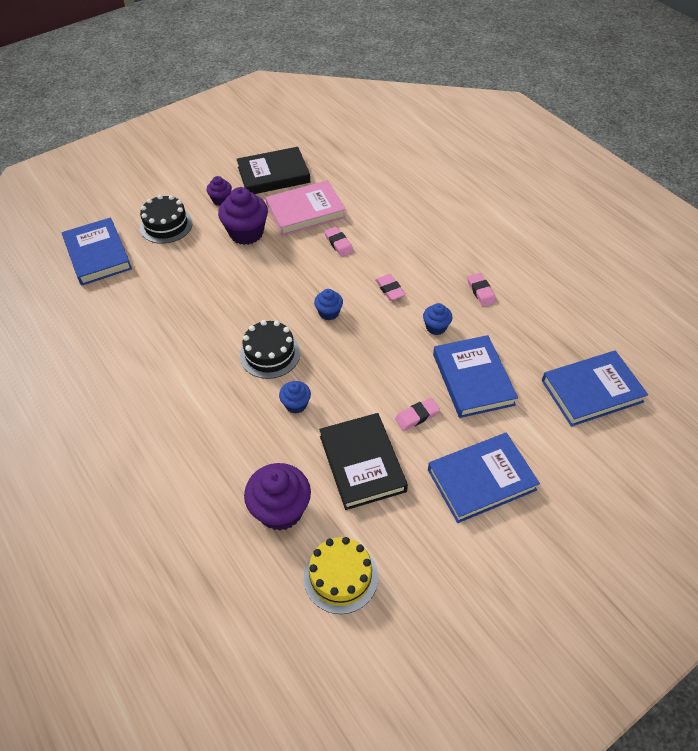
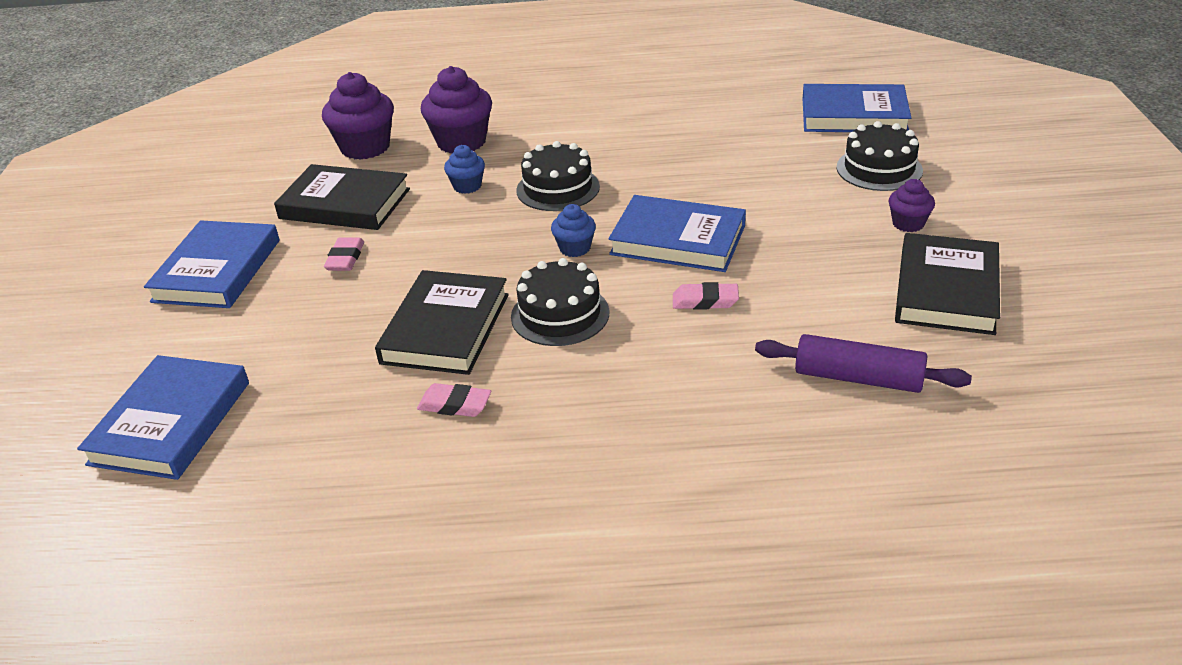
camera: 125 degrees right, 15 degrees down
(246, 233) = (805, 226): purple cupcake -> purple cupcake (461, 142)
(305, 211) = (815, 293): pink book -> none
(340, 576) = (264, 159): yellow cake -> none
(357, 182) = (858, 378): none -> purple rolling pin
(390, 289) = (560, 314): pink eraser -> black cake
(436, 327) = (446, 328): blue cupcake -> black book
(473, 379) = (331, 323): blue book -> blue book (678, 240)

